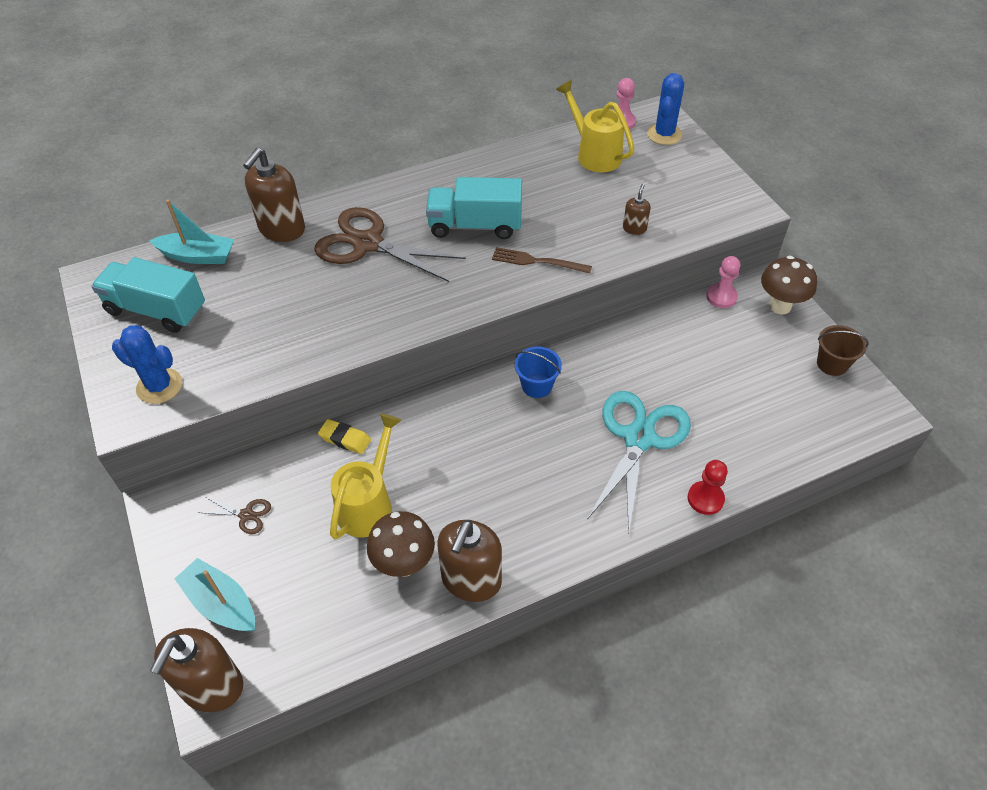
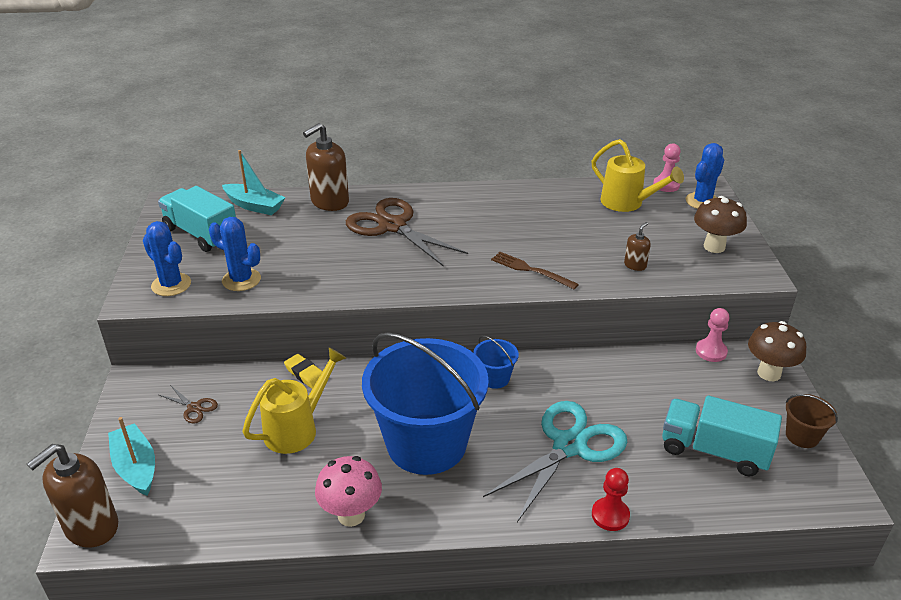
camera: 20 degrees right, 15 degrees down
(237, 357) = (241, 280): none -> blue cactus
(404, 564) = (300, 484): brown mushroom -> brown mushroom (714, 247)
(471, 580) = (351, 515): brown soap dispenser -> pink mushroom
(475, 226) = (490, 233): turquoise truck -> turquoise truck (714, 451)
(506, 479) = (426, 444): none -> blue bucket
(594, 154) = (627, 203): yellow watering can -> yellow watering can turned 150 degrees clockwise

